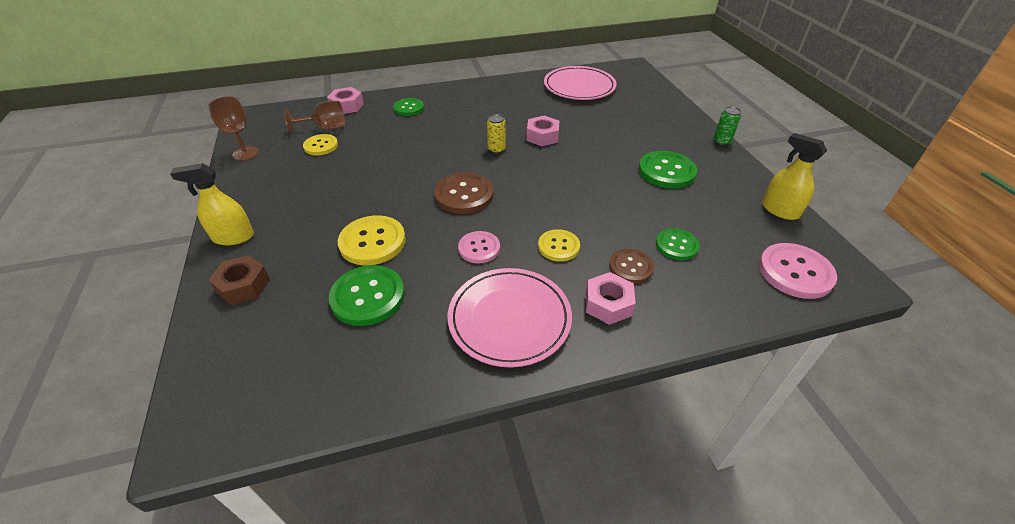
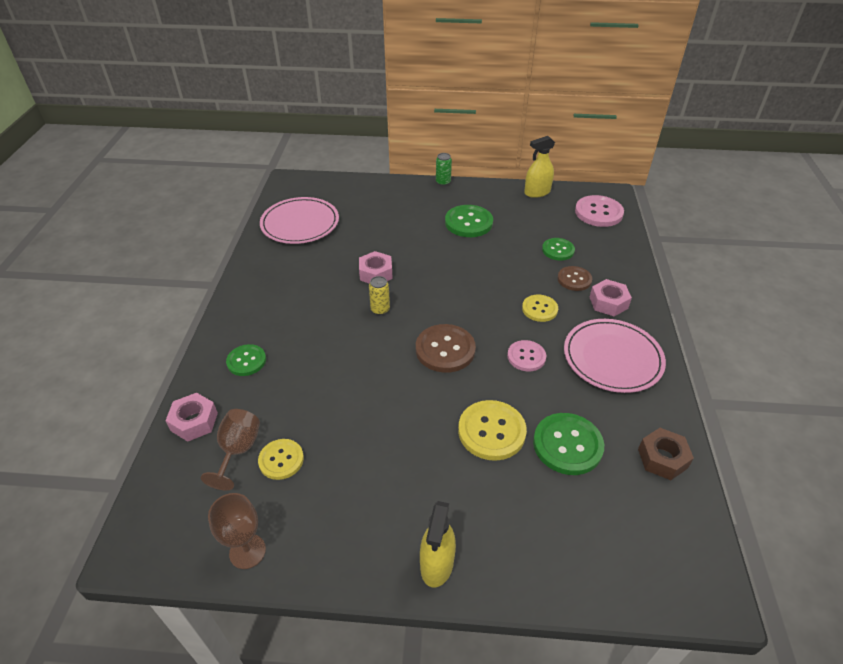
camera: 70 degrees left, 0 degrees up
(243, 285) = (525, 552): brown nut -> brown nut (662, 458)

